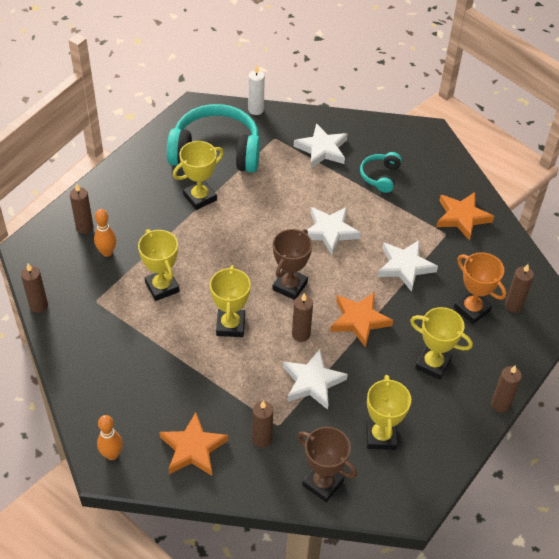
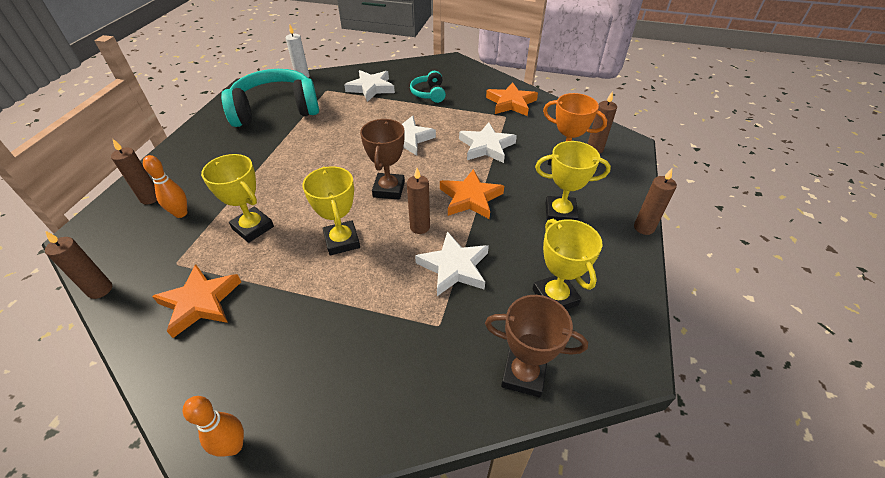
camera: 20 degrees left, 5 degrees down
(193, 448) = (346, 393): orange star -> orange star (200, 302)
(200, 197) = (271, 145): yellow trophy -> none
(262, 439) = (427, 348): brown candle -> none

